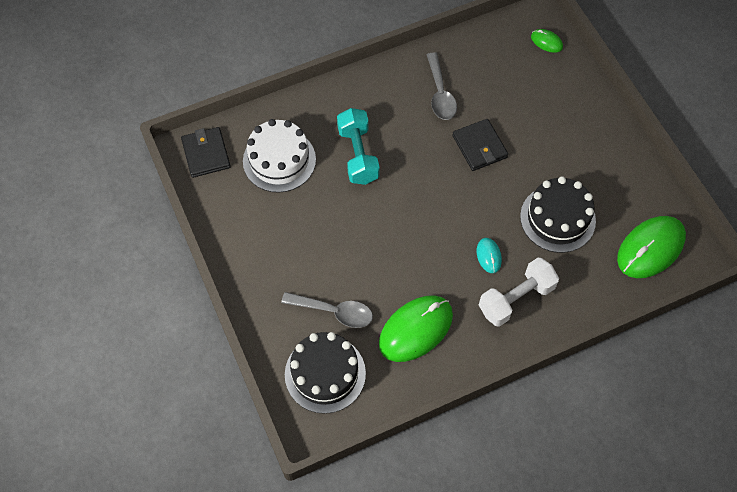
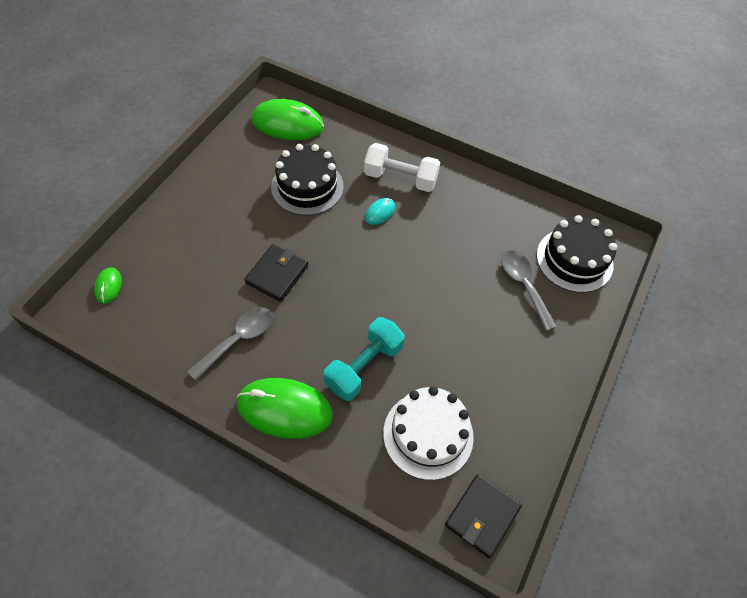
camera: 130 degrees left, 5 degrees down
(416, 329) = (483, 224): green mouse -> green mouse (284, 409)

